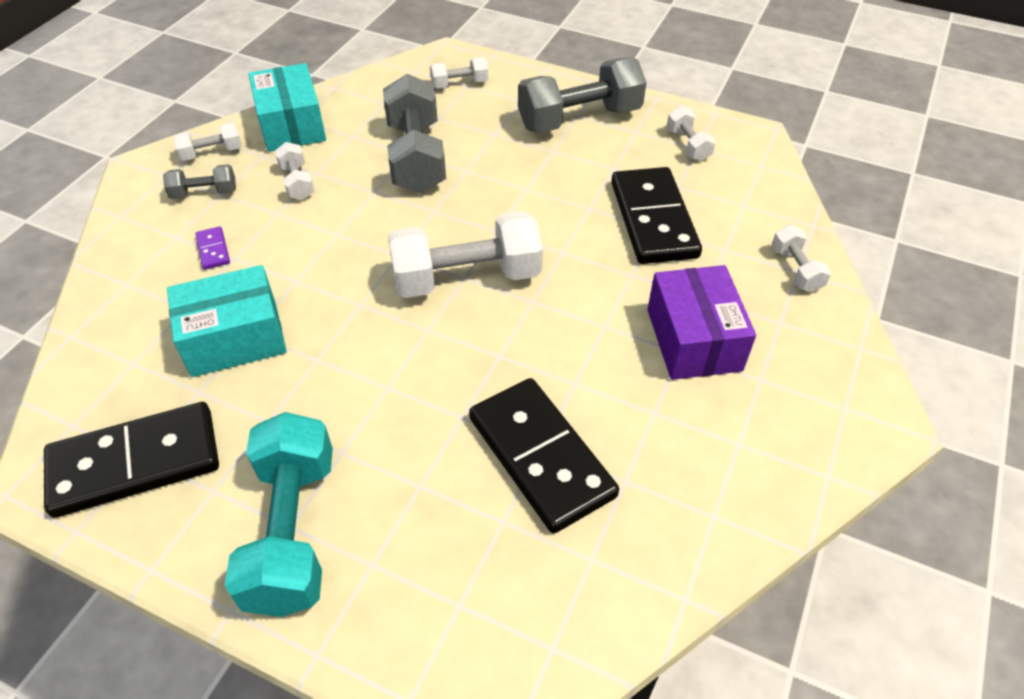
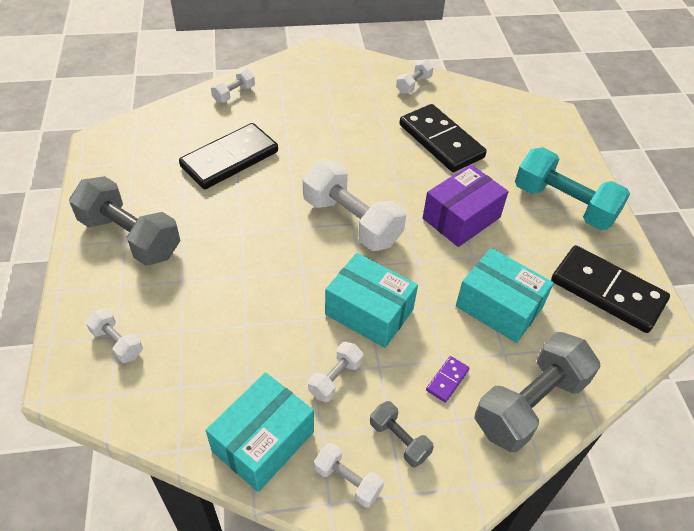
camera: 125 degrees left, 0 degrees up
(293, 531) = (564, 204): turquoise dumbbell -> turquoise dumbbell turned 75 degrees clockwise
(338, 234) = (369, 312): none -> turquoise box
(416, 157) = (247, 315): grey dumbbell -> grey dumbbell (529, 404)
(541, 456) = (441, 141): black domino -> black domino turned 60 degrees counterclockwise
(688, 145) = (132, 168): white dumbbell -> white dumbbell (413, 85)
(693, 339) = (320, 115): purple box -> purple box (461, 218)

